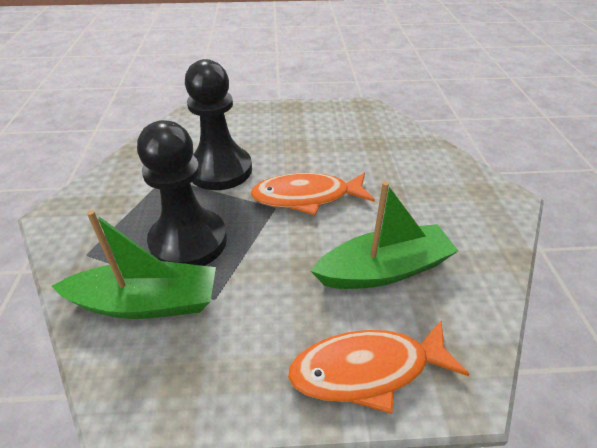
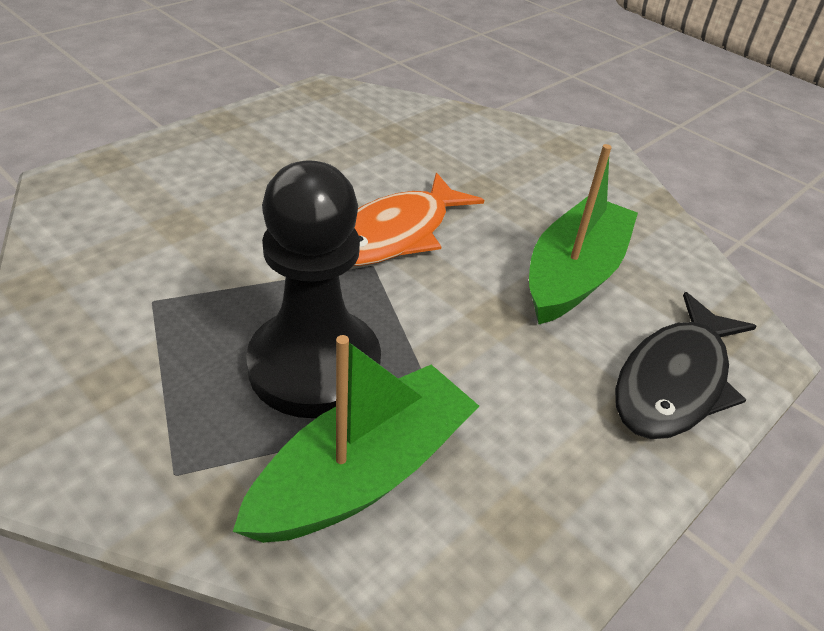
camera: 45 degrees left, 0 degrees up
(220, 170) = (231, 251): black pawn -> none
(367, 370) = (674, 381): orange fish -> black fish

